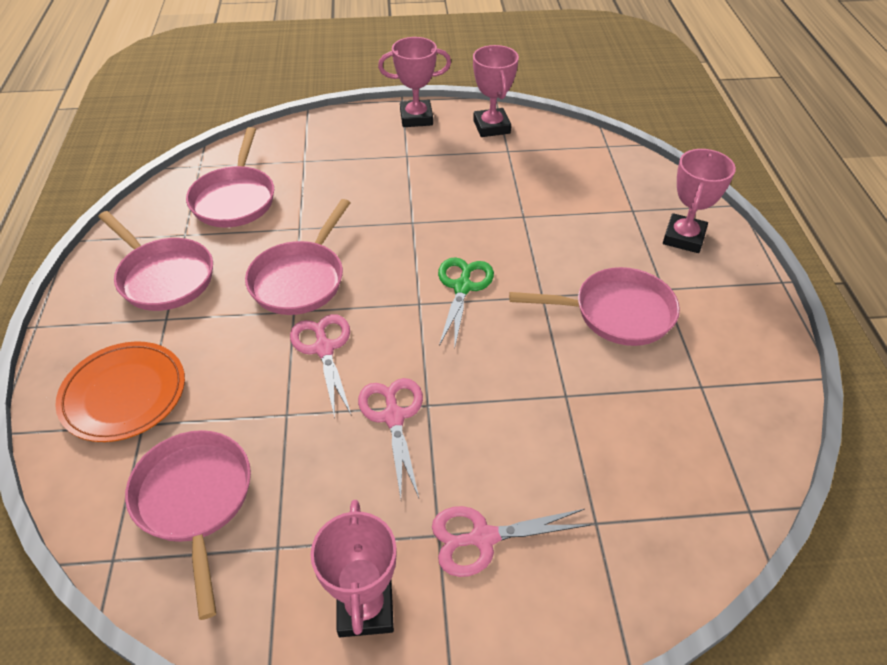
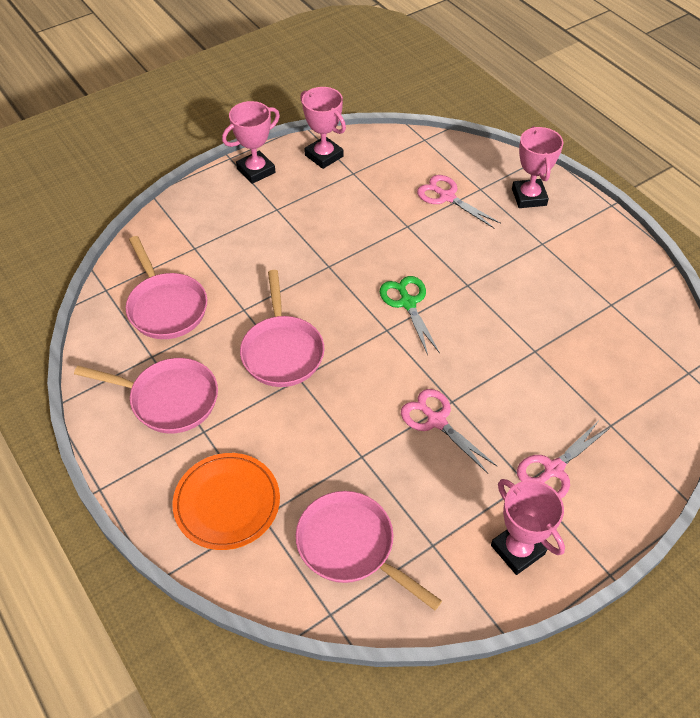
camera: 30 degrees left, 5 degrees up
(324, 349) = (347, 396): pink scissors -> pink scissors (447, 197)
(616, 313) = (525, 275): pink pan -> none

